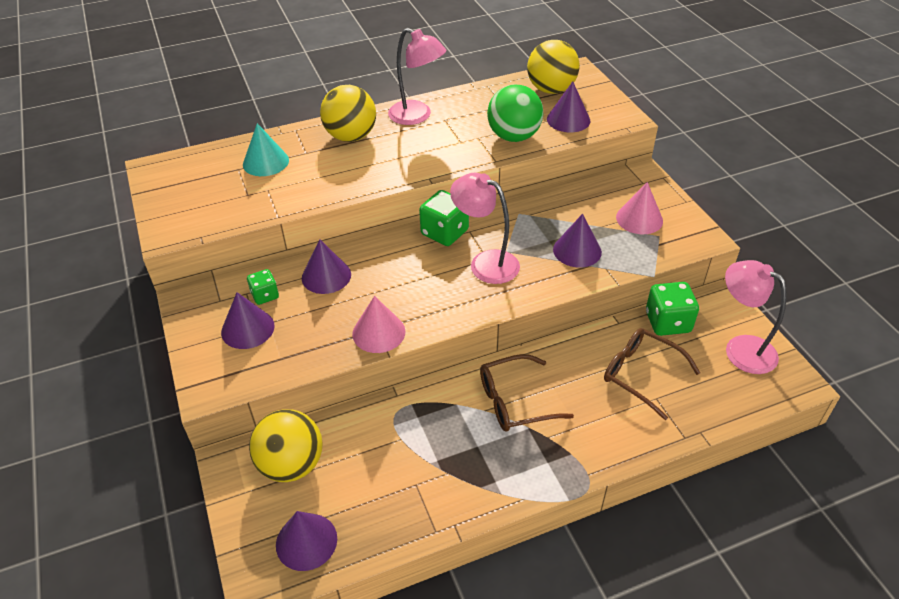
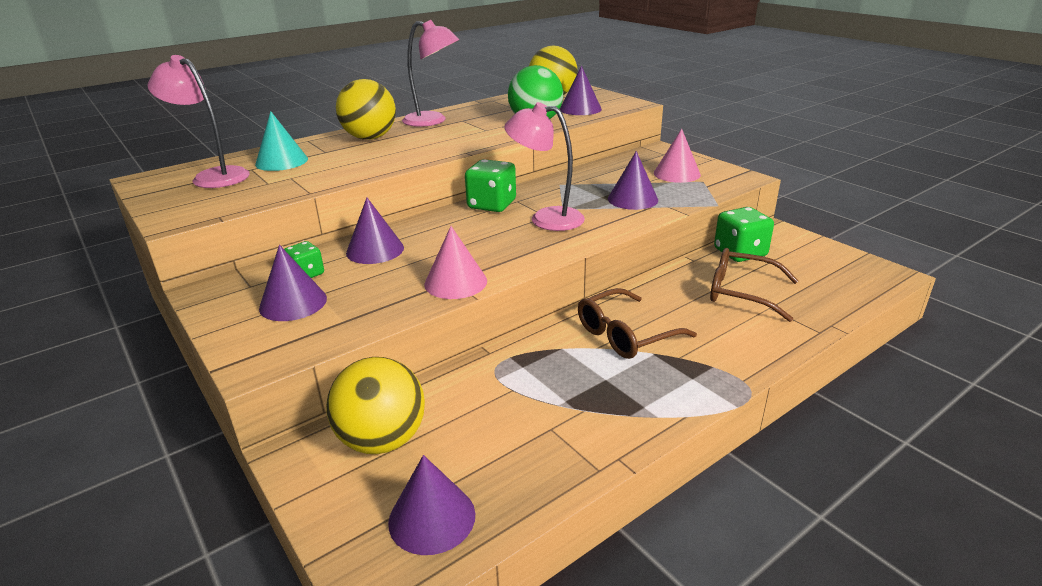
camera: 15 degrees left, 15 degrees down
(741, 348) = (821, 260): pink lamp -> pink lamp (213, 176)

